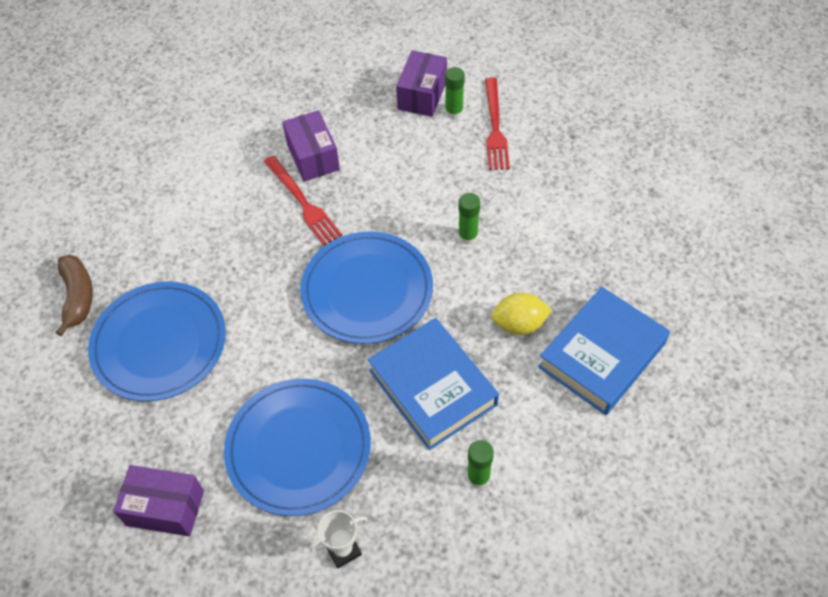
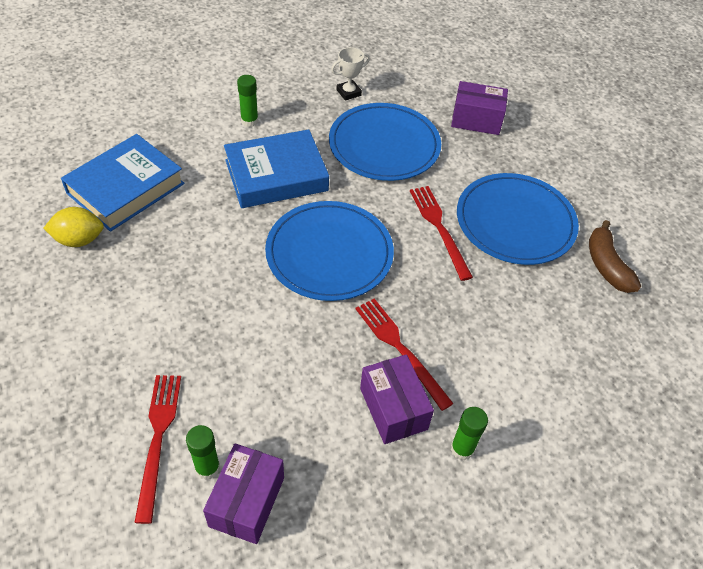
camera: 175 degrees right, 5 degrees down
(247, 329) = (439, 228): none -> red fork
(432, 387) = (276, 175): blue book -> blue book turned 75 degrees counterclockwise
(468, 236) = (222, 299): green glue stick -> green glue stick (462, 449)
(519, 324) = (191, 216): yellow lemon -> yellow lemon (79, 240)

